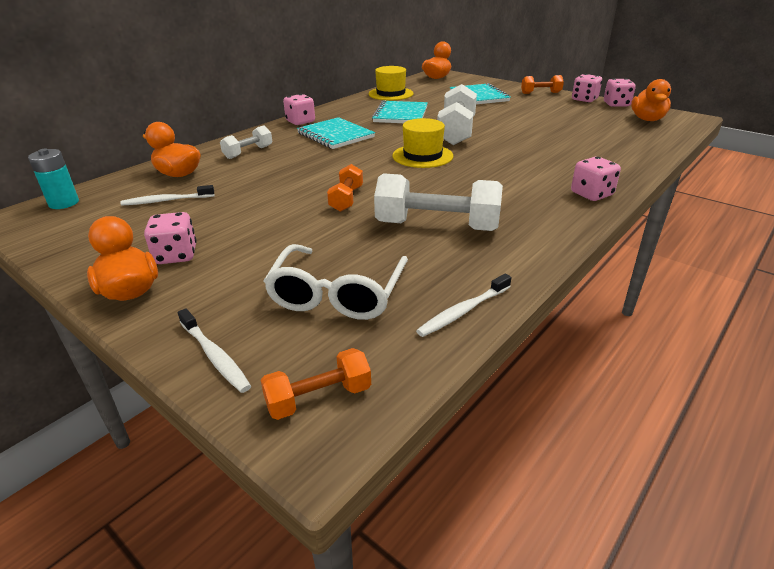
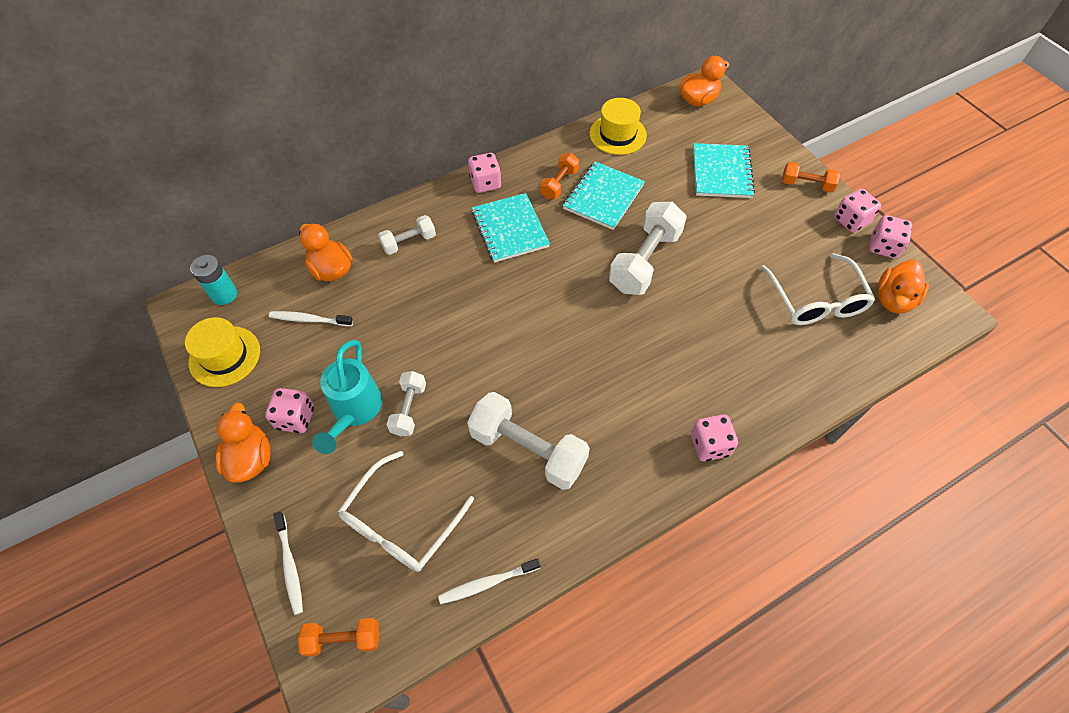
camera: 20 degrees right, 25 degrees up
(242, 239) = (354, 411): none -> turquoise watering can
(301, 227) = (409, 409): none -> white dumbbell
(346, 199) = (468, 371): orange dumbbell -> orange dumbbell (559, 184)
(422, 156) = (580, 307): yellow hat -> yellow hat (224, 356)
(597, 127) = (816, 300): none -> white glasses

